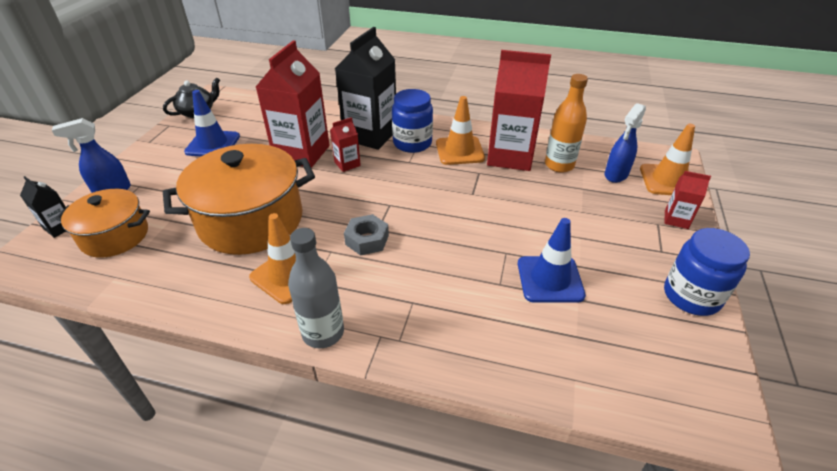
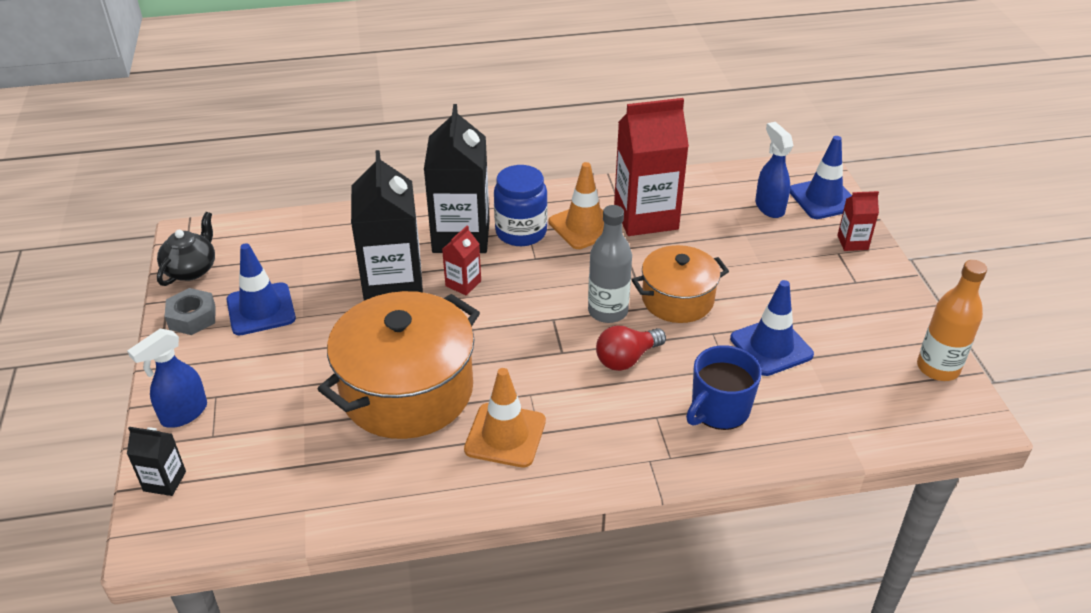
camera: 25 degrees left, 0 degrees up
(115, 236) = (253, 466): orange pot -> orange pot (677, 299)
(302, 153) = (393, 286): red carton -> black carton
(323, 332) = (591, 478): grey bottle -> grey bottle (608, 311)
(367, 240) = (560, 368): grey nut -> grey nut (192, 317)
(422, 249) = (627, 359): none -> red light bulb
(469, 315) = (719, 409): none -> blue mug
(559, 165) = (705, 212): orange bottle -> orange bottle (938, 368)
(616, 175) = (769, 207): blue spray bottle -> blue spray bottle turned 150 degrees clockwise
(667, 180) = (823, 199): orange traffic cone -> blue traffic cone
(691, 296) = (902, 319): blue jar -> none

